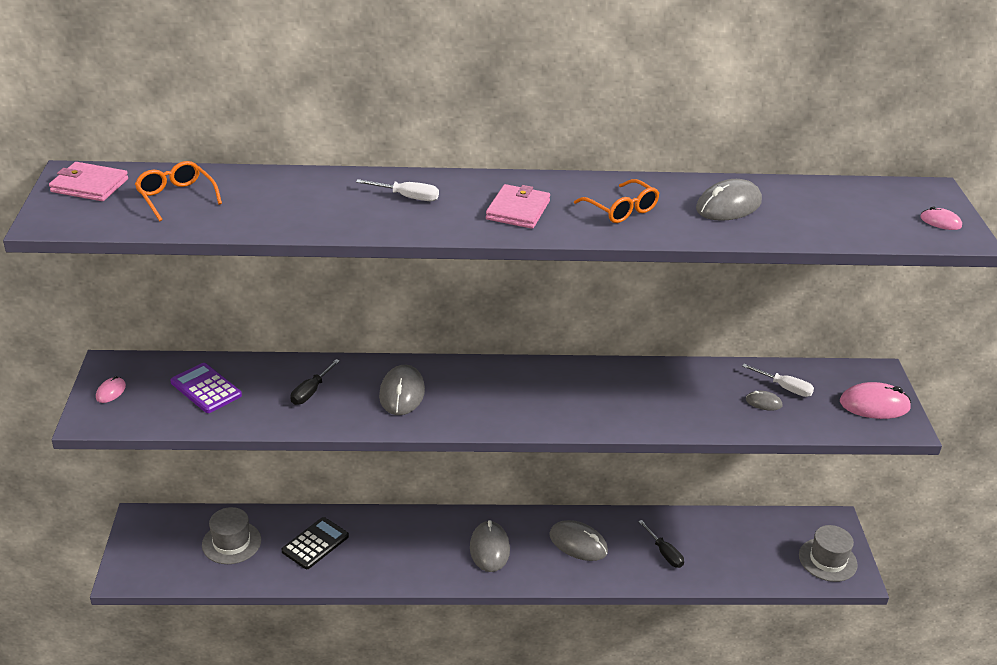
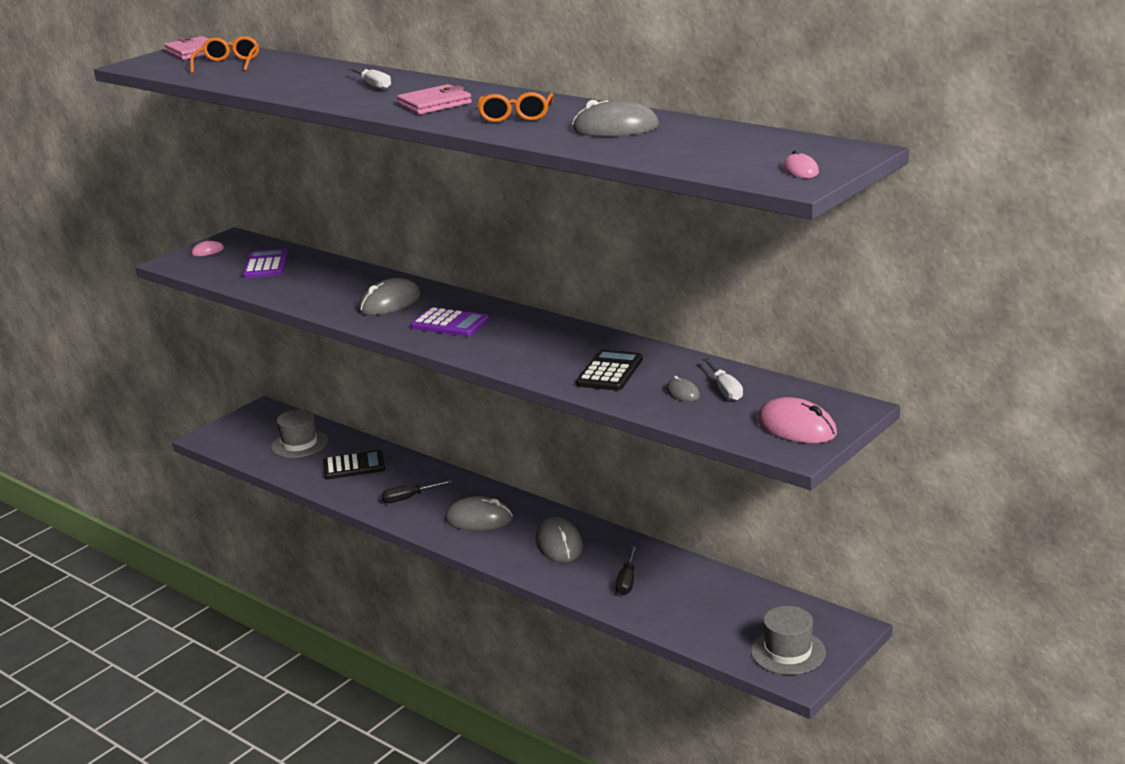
camera: 45 degrees right, 10 degrees down
(311, 392) = (329, 285): black screwdriver -> black screwdriver (409, 498)
(489, 549) = (479, 519): grey mouse -> grey mouse turned 60 degrees clockwise
(490, 398) = (450, 324): none -> purple calculator
(686, 402) = (610, 372): none -> black calculator

